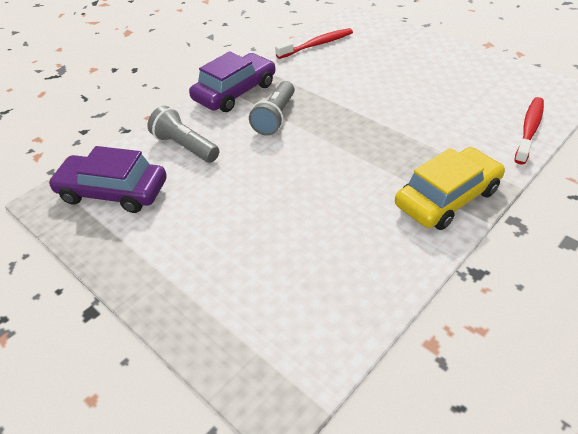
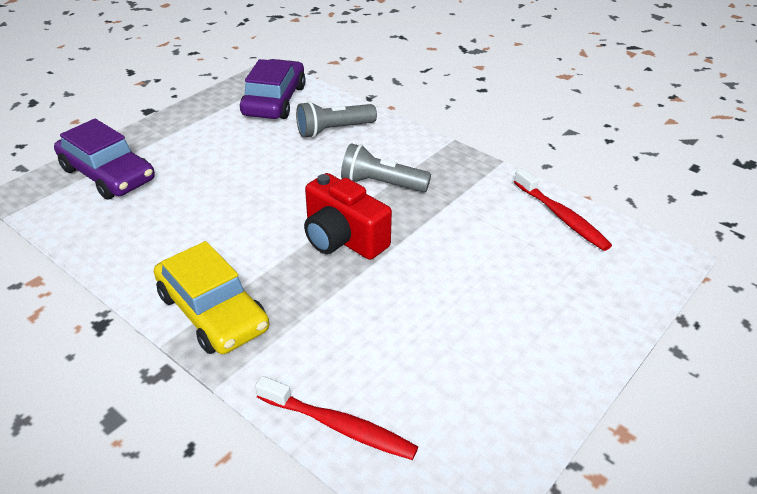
camera: 85 degrees right, 5 degrees down
(185, 146) = (334, 130): grey flashlight -> grey flashlight turned 150 degrees counterclockwise
(235, 92) = (434, 154): purple car -> purple car (107, 174)
(348, 135) = (343, 238): none -> red camera

